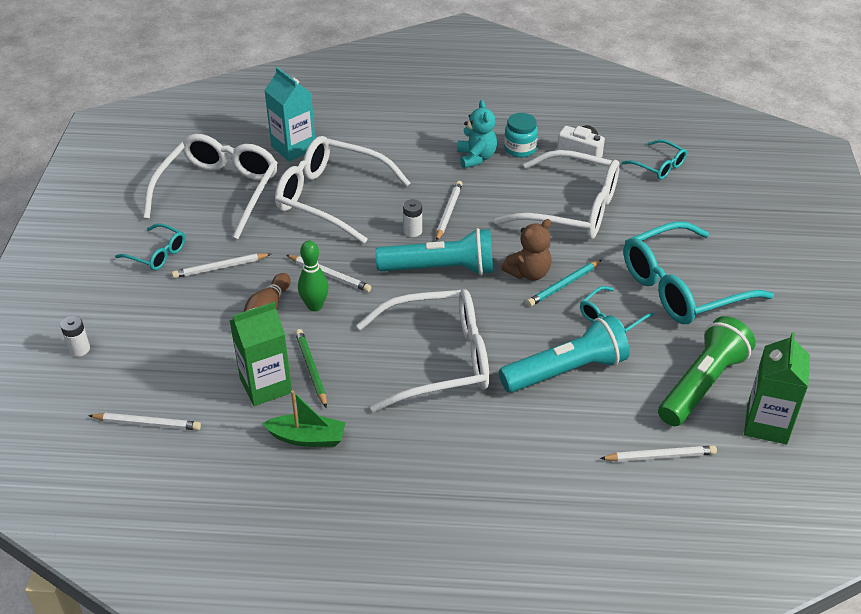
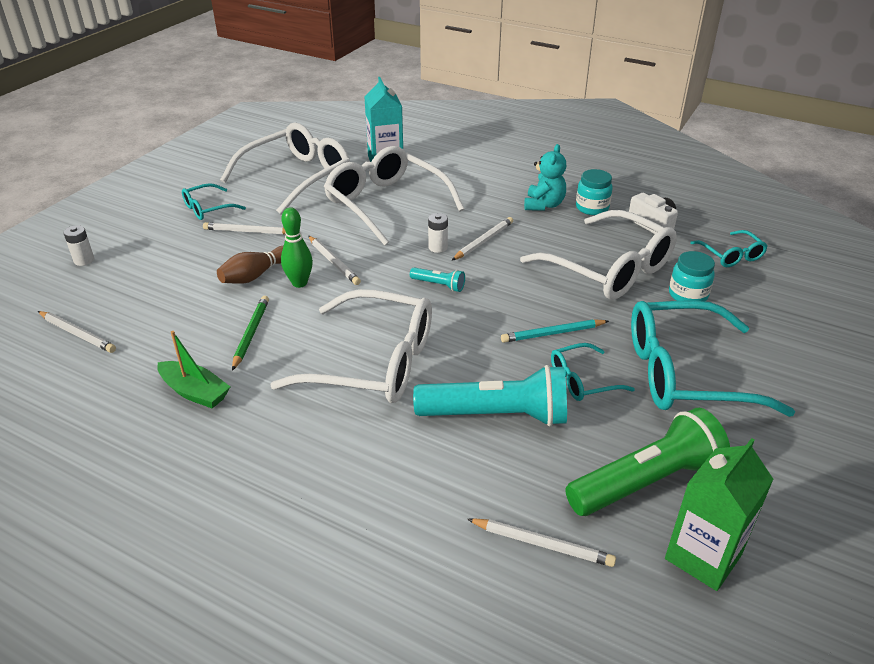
camera: 25 degrees right, 5 degrees down
(157, 254) = (208, 208): turquoise glasses -> turquoise glasses turned 90 degrees clockwise
(266, 386) = (200, 335): green carton -> none
(440, 269) = (439, 285): turquoise flashlight -> turquoise flashlight, size x0.45
(528, 273) = (524, 312): brown teddy bear -> none
(646, 215) = (688, 295): none -> turquoise jar

